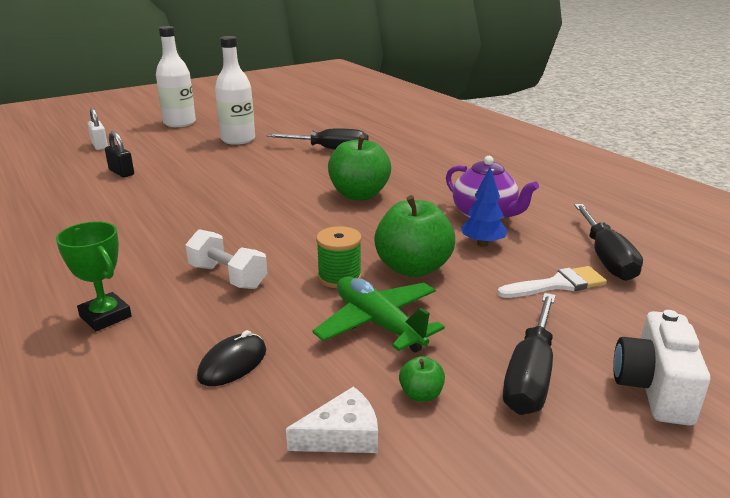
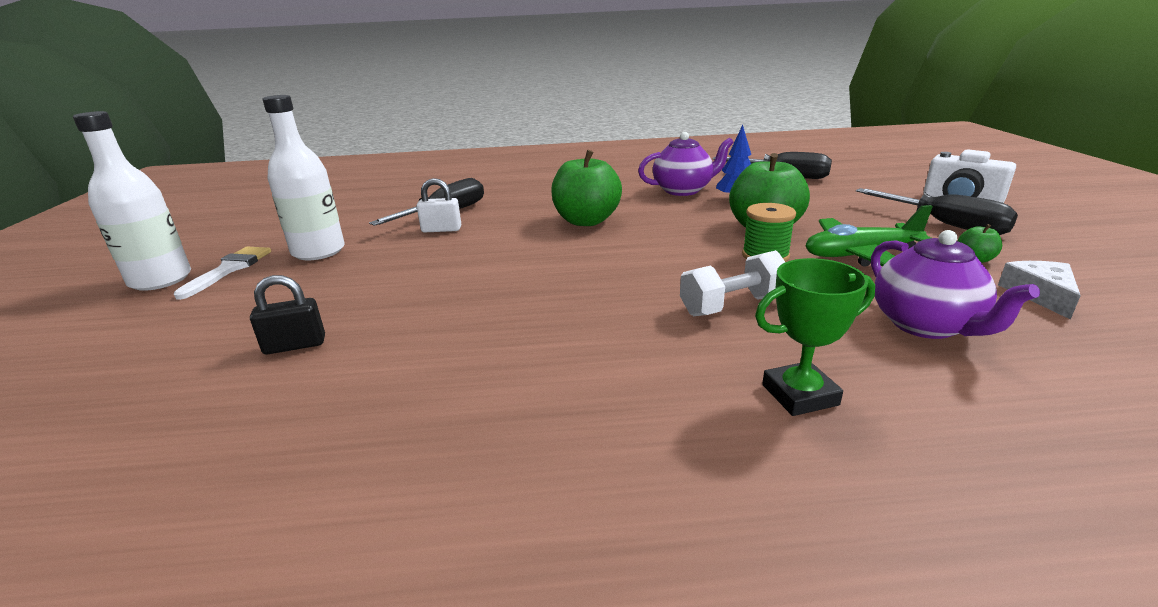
camera: 60 degrees left, 0 degrees up
(99, 145) = (116, 356): white padlock -> white padlock (441, 229)
(232, 363) = (925, 325): black mouse -> purple teapot
(557, 284) = (817, 194): white brush -> white brush (229, 269)

